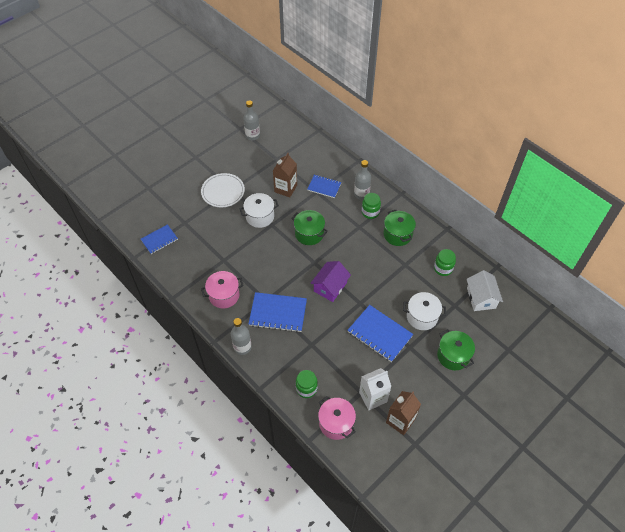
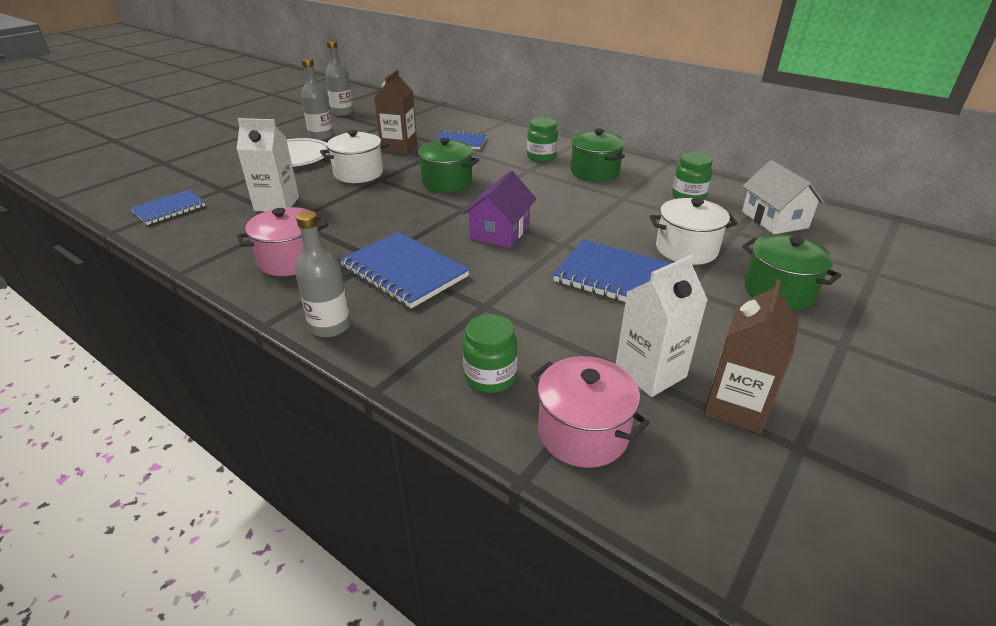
camera: 10 degrees left, 20 degrees down
(215, 243) = (277, 204): none -> white carton
(278, 313) = (404, 271): blue notebook -> blue notebook turned 45 degrees clockwise
(361, 194) = (521, 144): grey bottle -> grey bottle (321, 136)

